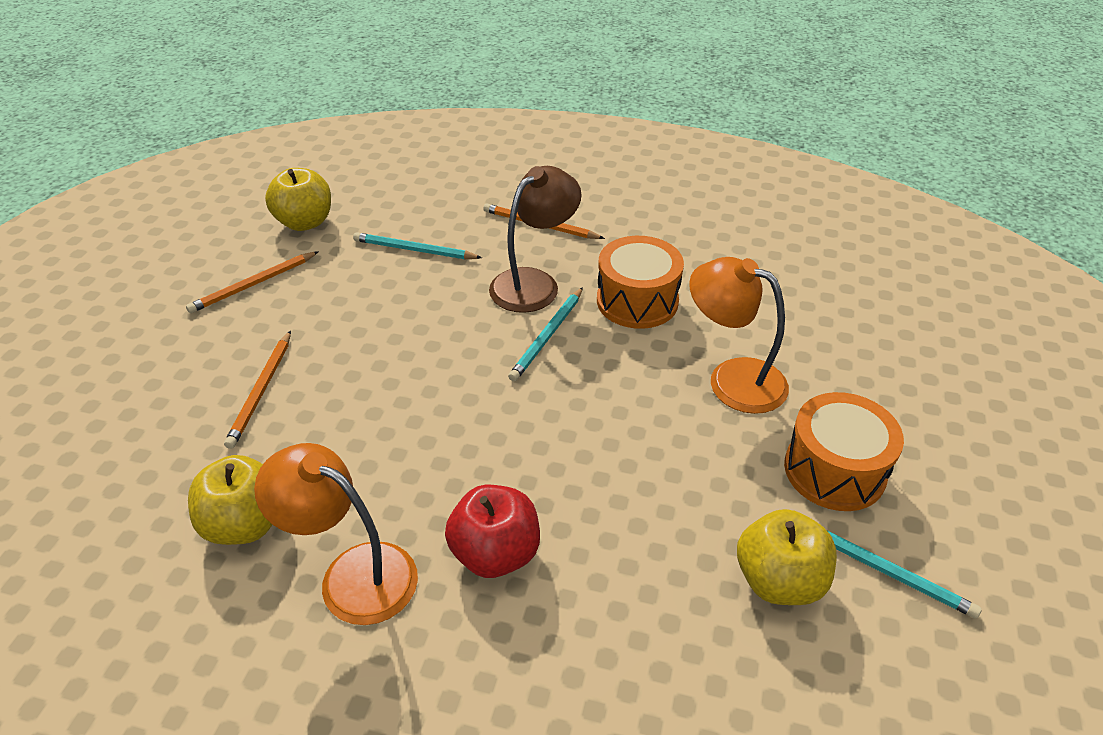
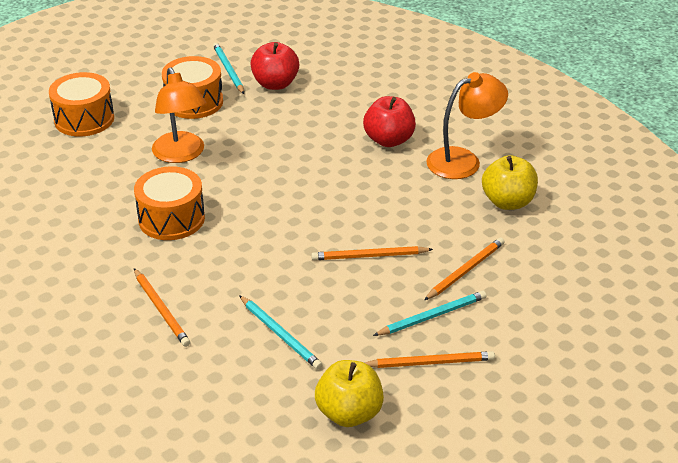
camera: 145 degrees left, 5 degrees down
(352, 574) = (463, 160): orange lamp -> orange lamp turned 90 degrees counterclockwise
(387, 358) = (369, 256): none -> orange pencil
(534, 283) = (222, 263): brown lamp -> none
(547, 336) = (254, 223): turquoise pencil -> turquoise pencil (432, 316)
(779, 580) = (275, 84): yellow apple -> red apple
(909, 368) = (84, 119): none -> orange drum

